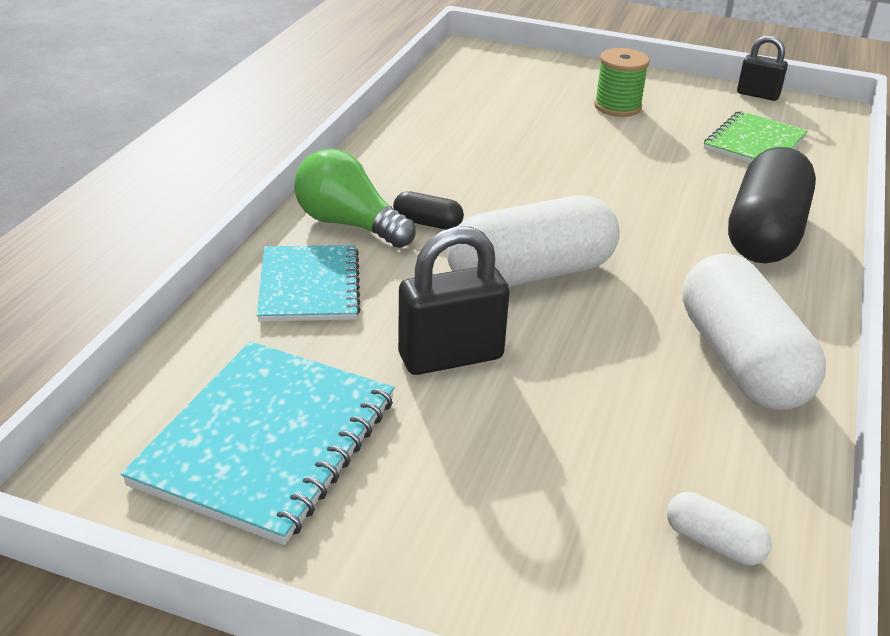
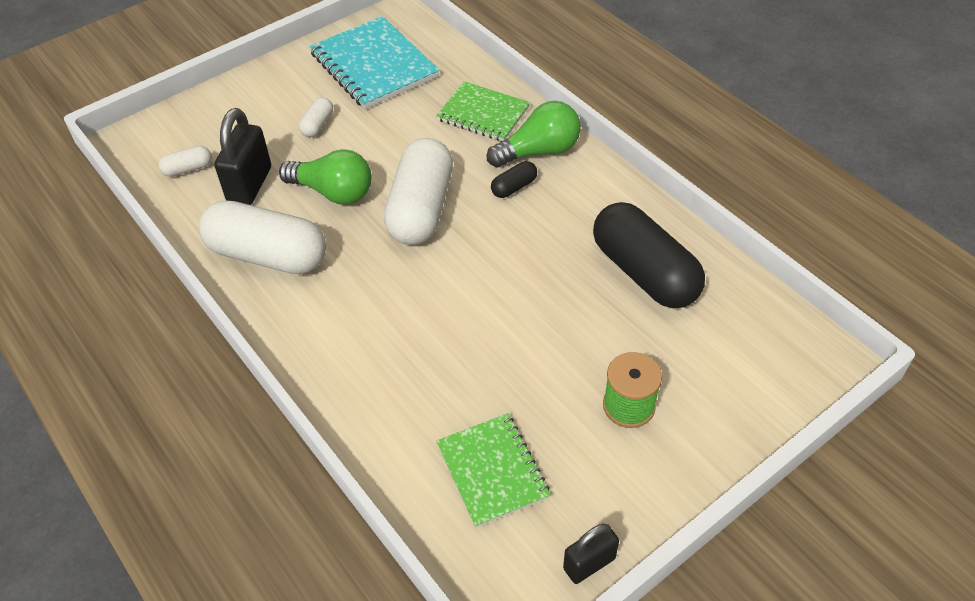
camera: 125 degrees right, 15 degrees up
(309, 286) = (483, 114): turquoise notebook -> green notebook
(450, 357) = (377, 142): black padlock -> black padlock (250, 185)
(470, 436) = (317, 125): none -> white capsule
(583, 355) = (333, 192): none -> green light bulb
(765, 233) = (363, 365): black capsule -> black capsule (644, 272)

